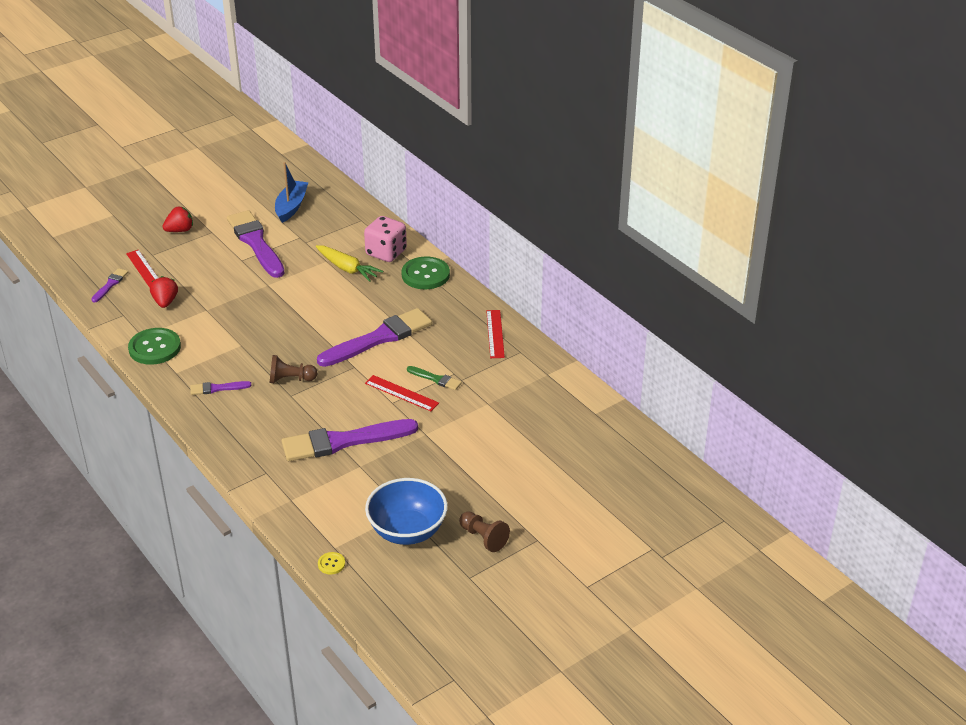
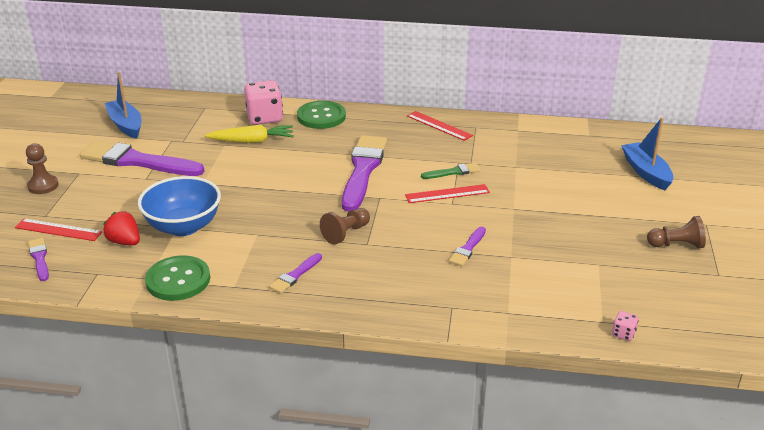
camera: 45 degrees left, 5 degrees down
(180, 230) = (43, 186): red strawberry -> brown pawn
(331, 564) = (623, 334): yellow button -> pink dice
(343, 441) = (467, 248): purple brush -> purple brush, size x0.46
(407, 531) = (625, 274): blue bowl -> blue bowl (183, 226)
(576, 472) = (646, 172): none -> blue boat

